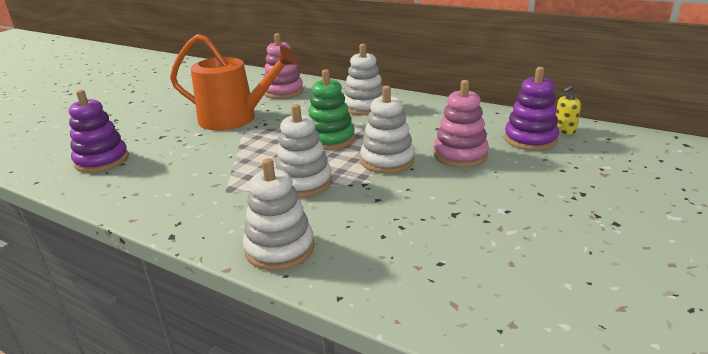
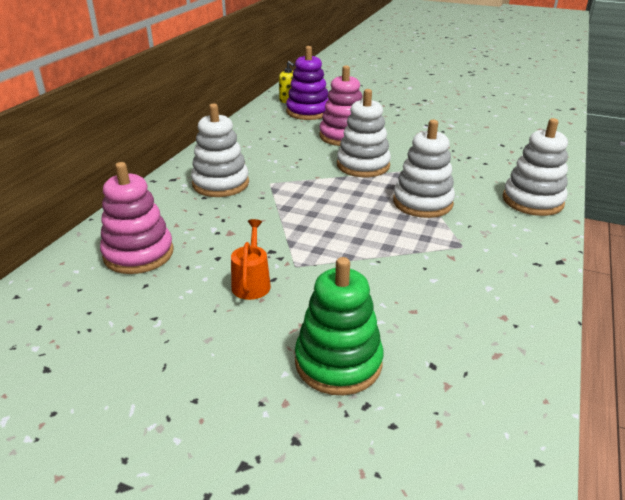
camera: 100 degrees left, 5 degrees up
(102, 161) = (433, 397): purple stacking toy -> none
(235, 119) = (251, 283): orange watering can -> orange watering can, size x0.42
(330, 139) = (318, 198): green stacking toy -> green stacking toy (338, 362)

